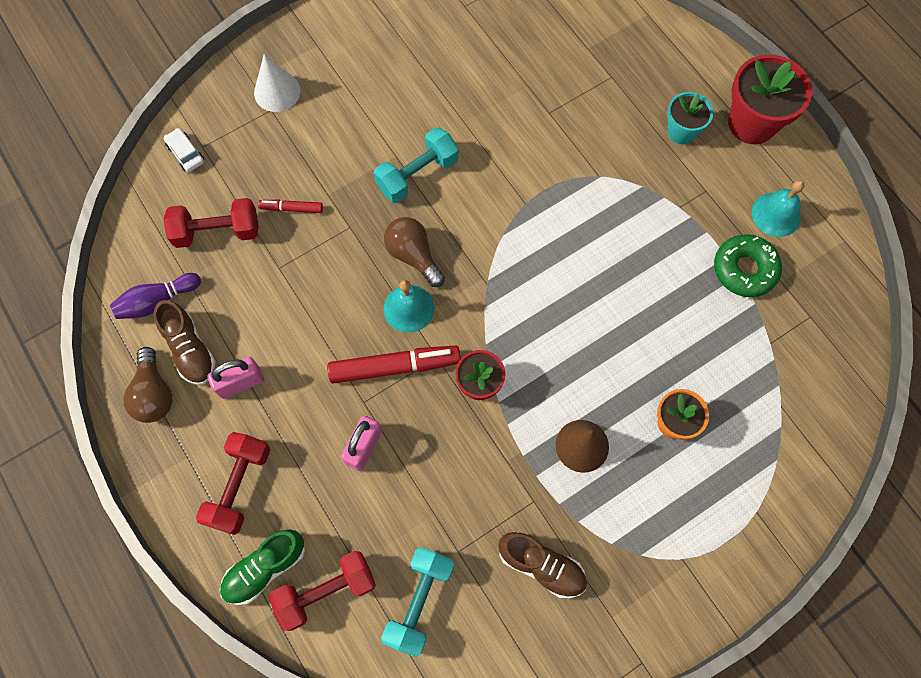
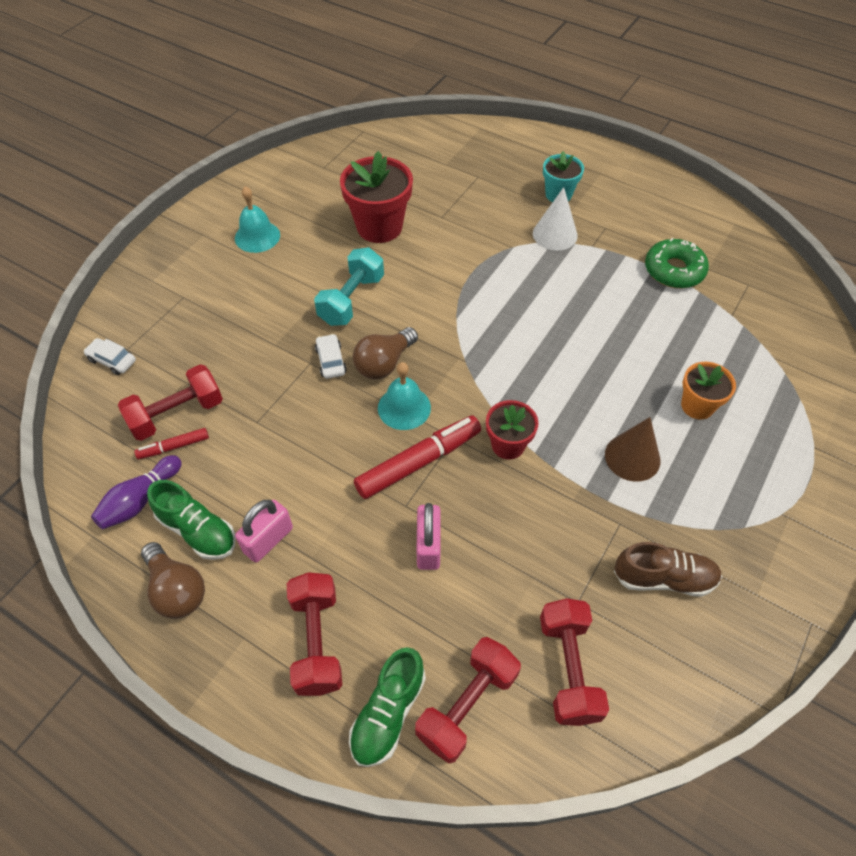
camera: 25 degrees left, 15 degrees down
(190, 349) = (197, 530): brown shoe -> green shoe
(277, 91) = (182, 281): white cone -> white cone (555, 234)
(291, 208) = (244, 368): red marker -> red marker (174, 447)
(368, 233) = (331, 361): none -> white car
(413, 256) = (384, 363): brown light bulb -> brown light bulb turned 75 degrees counterclockwise
(419, 601) = (568, 669): turquoise dumbbell -> red dumbbell
(752, 123) = (609, 171): red flower pot -> red flower pot (379, 227)
(776, 214) = (671, 224): turquoise bell -> turquoise bell (257, 236)

